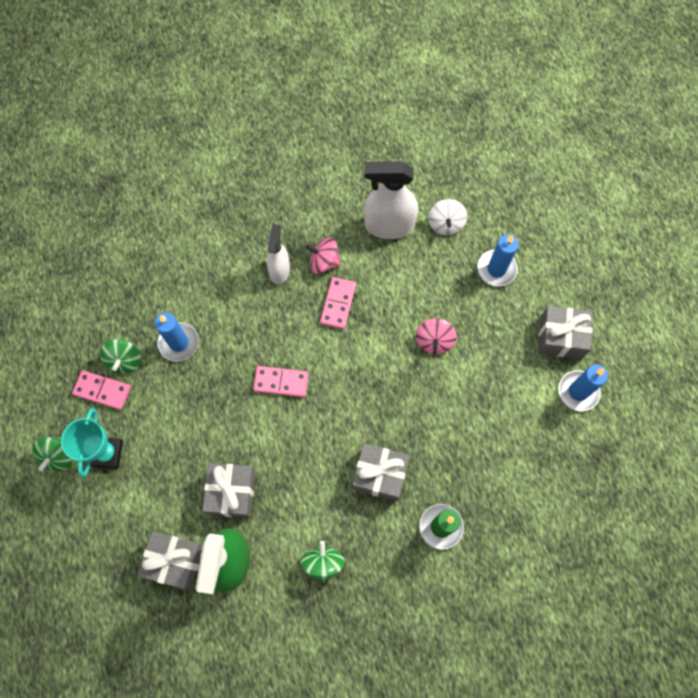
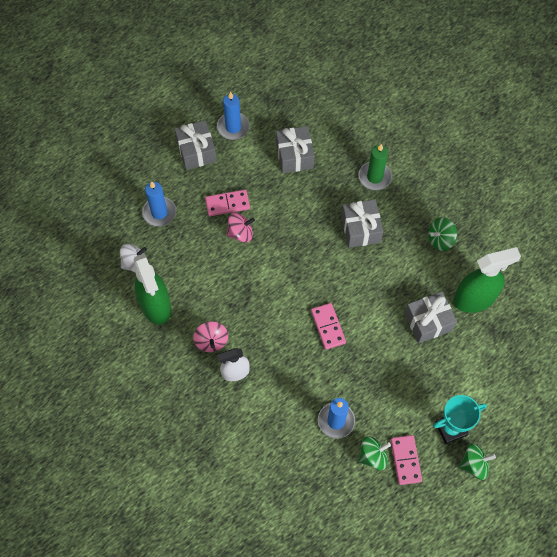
camera: 115 degrees left, 5 degrees down
(175, 561) = (496, 337): grey gift -> grey gift (294, 156)
(338, 304) = (243, 314): pink domino -> pink domino (227, 204)
(389, 225) = (155, 305): white spray bottle -> green spray bottle

